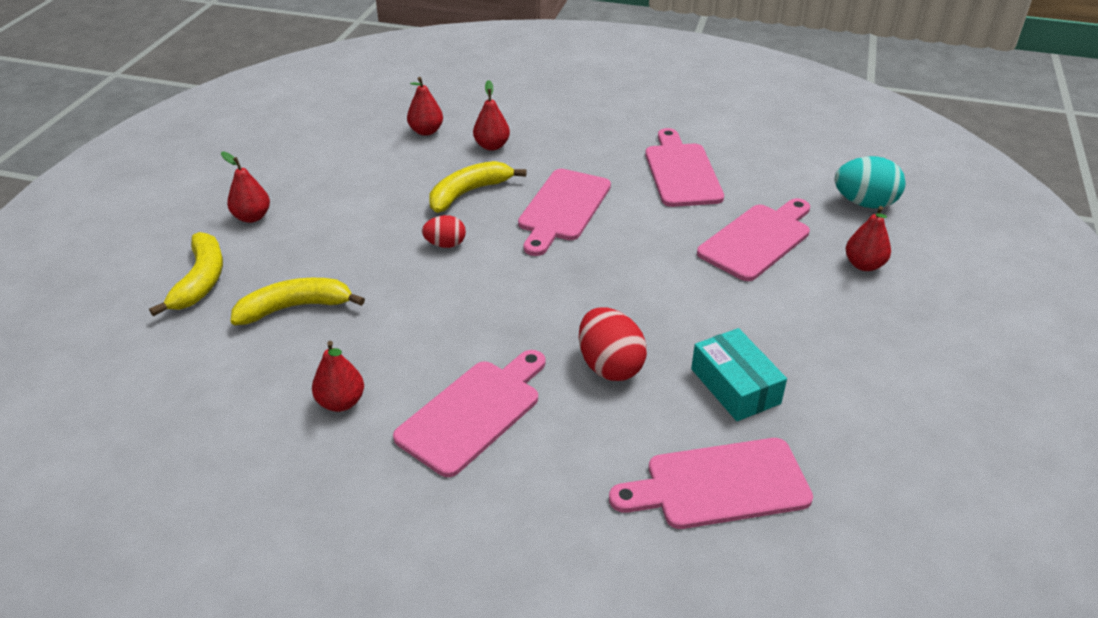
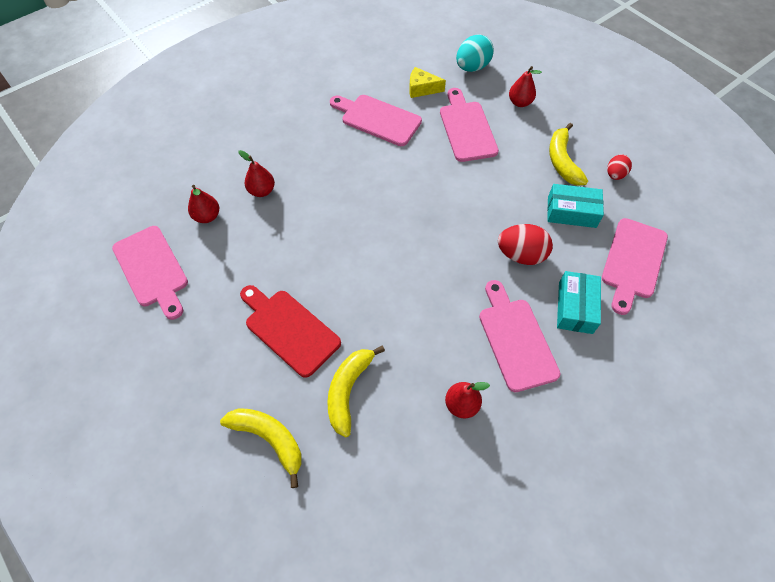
camera: 55 degrees left, 20 degrees up
(252, 217) = (217, 373): red pear -> none
(338, 237) = (289, 329): none -> red cutting board
(445, 244) = (349, 273): red egg -> red egg (615, 175)
(468, 193) = (304, 232): yellow banana -> yellow banana (562, 161)
(562, 208) = (364, 194): pink cutting board -> pink cutting board (152, 269)
(576, 451) = (575, 307): none -> turquoise box
(772, 182) = (422, 89): none -> yellow cheese

